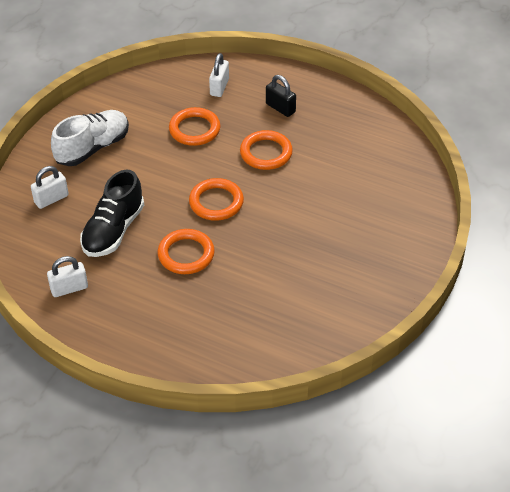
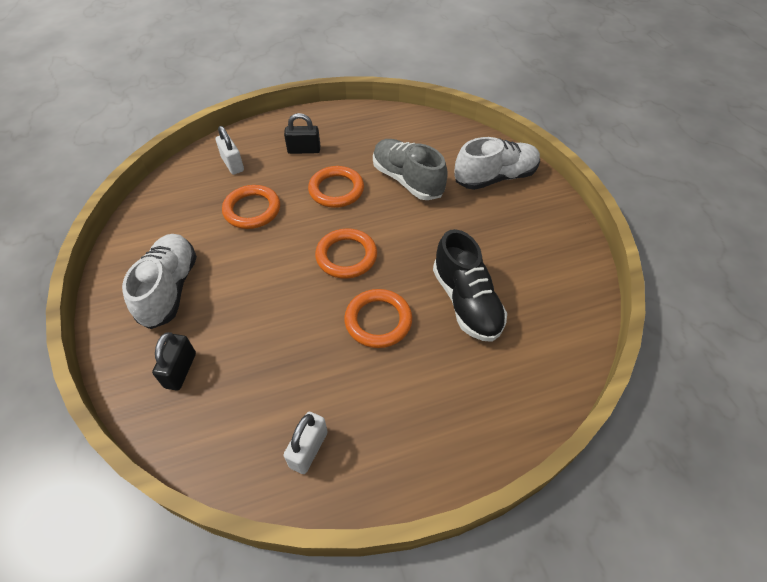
camera: 45 degrees left, 5 degrees up
(51, 199) = (180, 370): white padlock -> black padlock
(113, 230) = (284, 351): black shoe -> black shoe (466, 302)
(325, 180) = (407, 180): none -> grey shoe
(394, 223) = (495, 177): none -> white shoe

